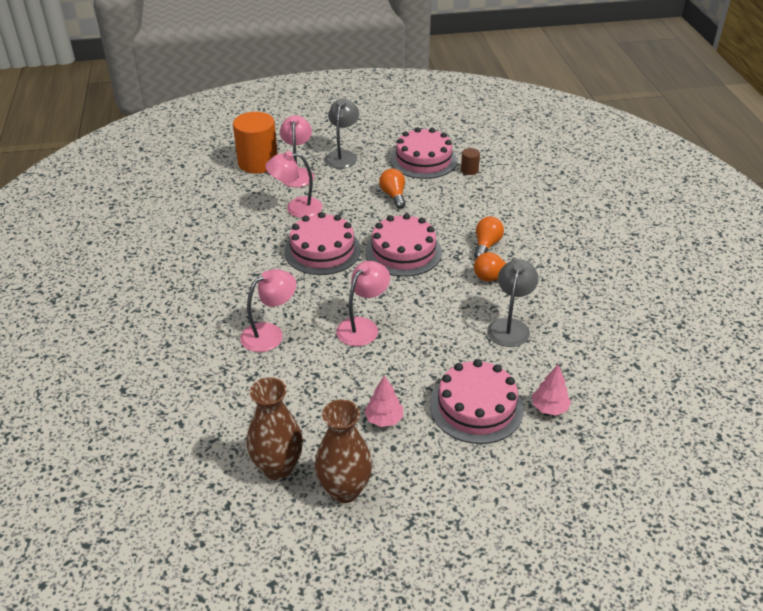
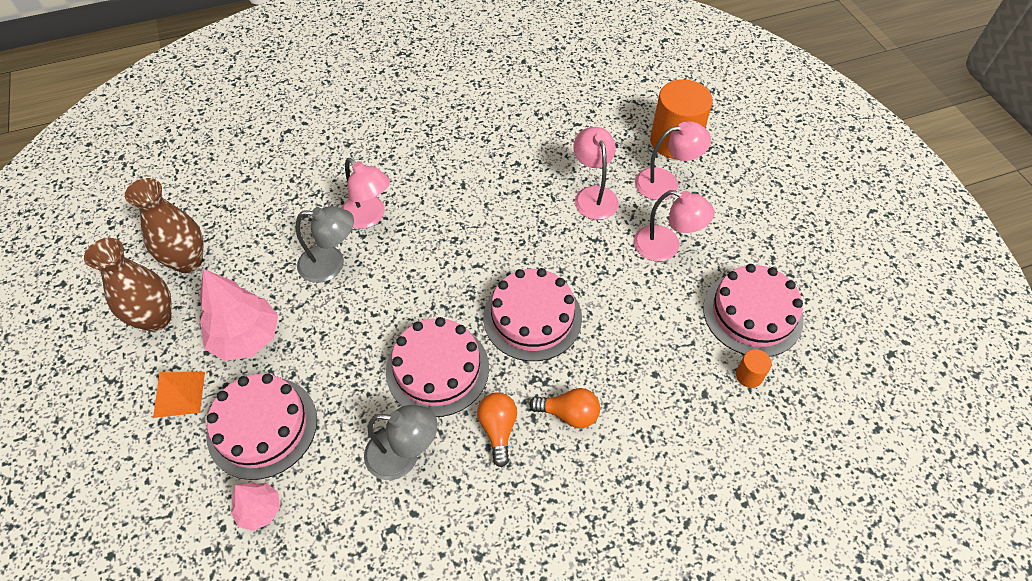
camera: 80 degrees right, 15 degrees up
(322, 250) = (517, 235): pink cake -> pink cake (437, 369)
(342, 155) = (724, 219): grey lamp -> grey lamp (331, 264)
(363, 326) = (388, 296): pink lamp -> pink lamp (666, 247)
(384, 419) = (246, 338): pink tree -> pink tree, size x1.80
(393, 195) = (651, 290): orange light bulb -> none
(435, 466) = (179, 394): none -> orange pyramid
(469, 170) = (749, 376): brown cylinder -> orange cylinder

